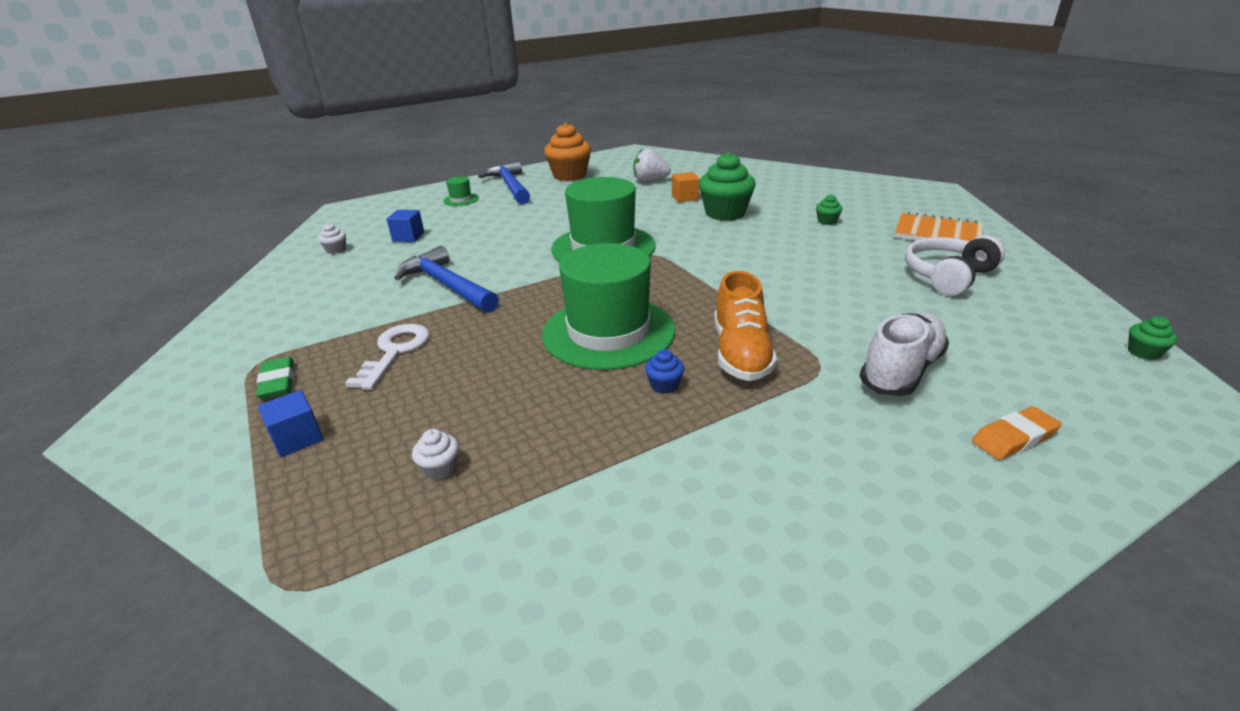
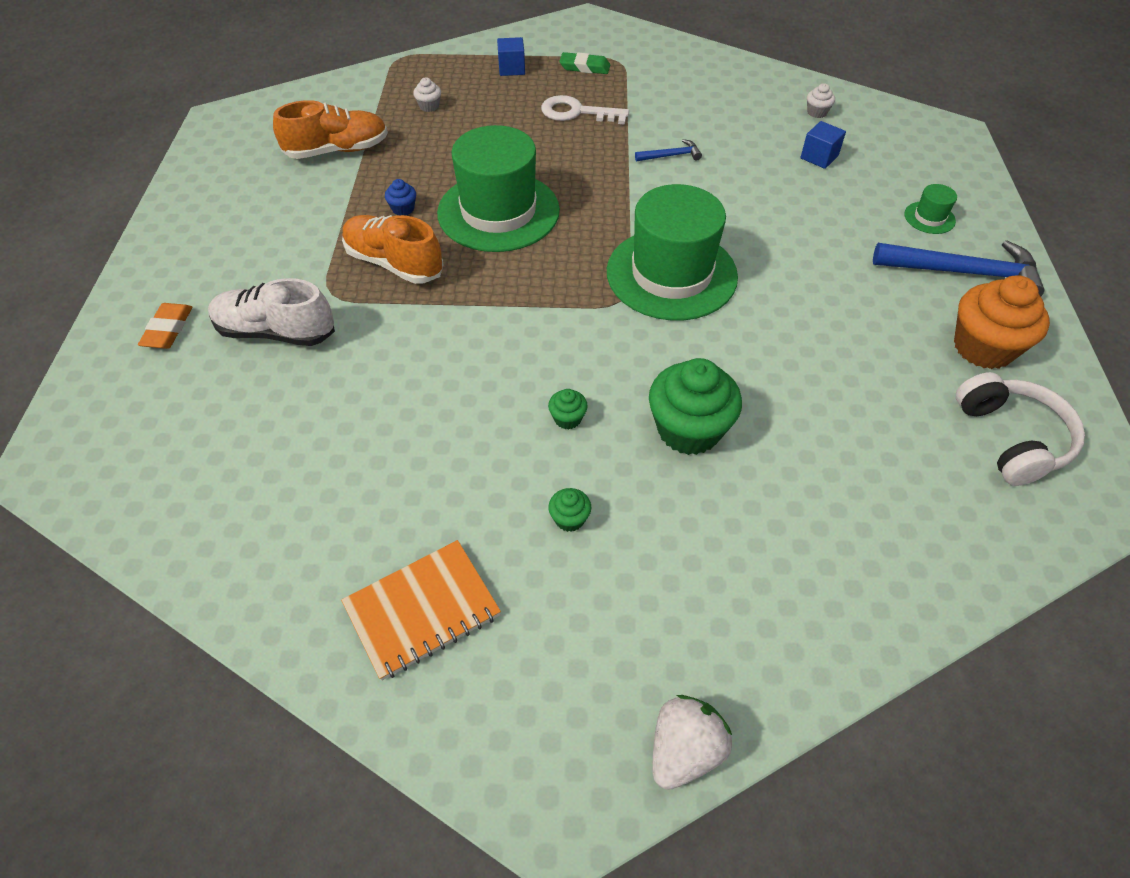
camera: 120 degrees right, 20 degrees up
(395, 352) = (577, 112): white key -> white key turned 150 degrees clockwise
(447, 285) = (671, 156): blue hammer -> blue hammer, size x0.47
(611, 500) = (337, 150): none -> orange shoe
(650, 180) = (896, 425): white strawberry -> white strawberry (684, 750)
(685, 197) = (785, 423): orange cube -> none
(901, 371) = (276, 332): white shoe -> white shoe turned 120 degrees clockwise
(947, 276) = (336, 504): white headphones -> white headphones (1011, 438)
(1143, 352) = (99, 510): green cupcake -> green cupcake (567, 418)

